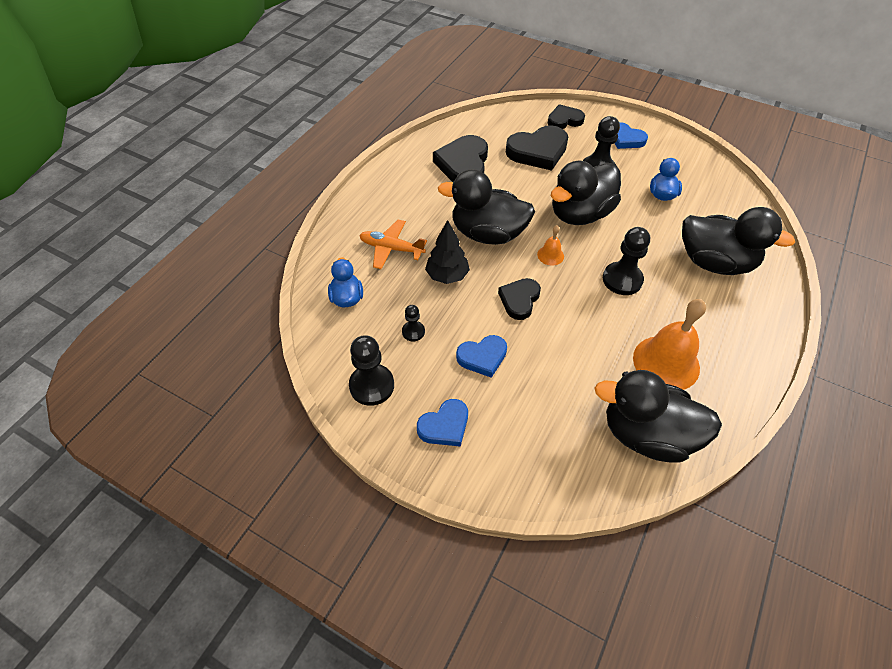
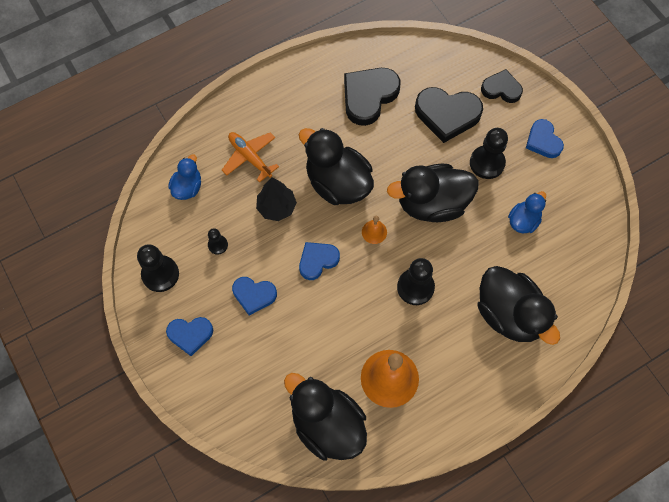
camera: 30 degrees right, 15 degrees up
(519, 300) = (317, 261): black heart -> blue heart

